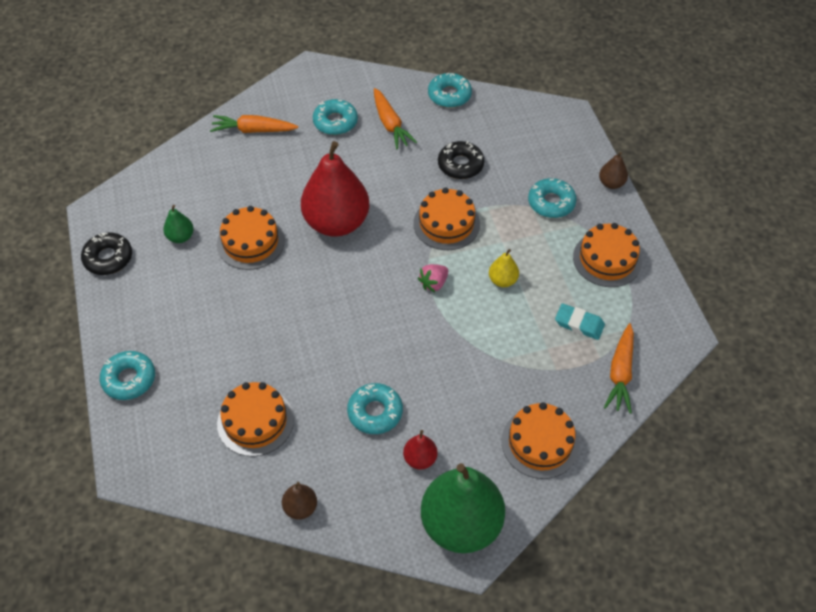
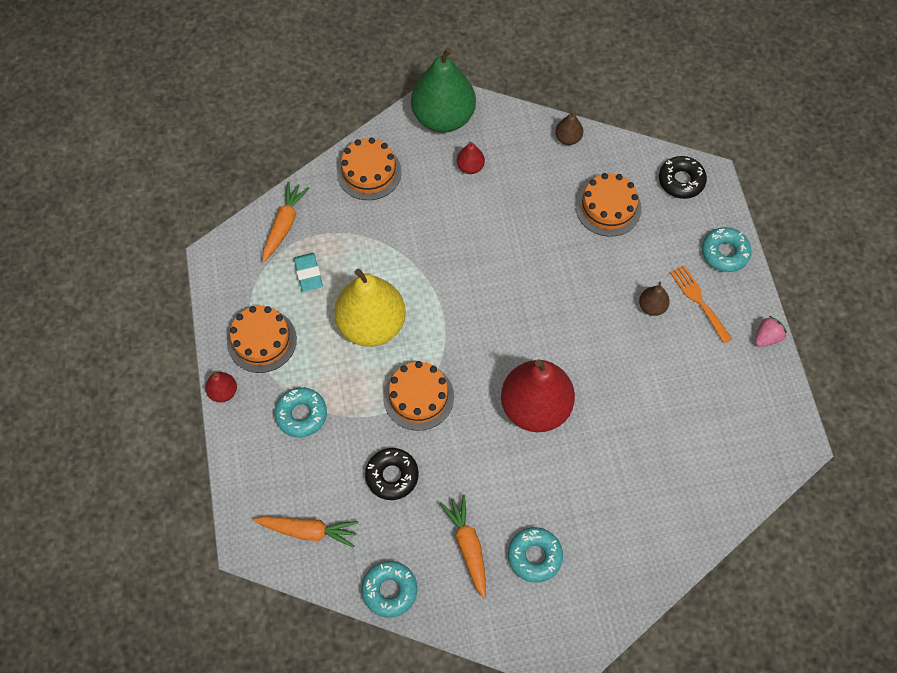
camera: 175 degrees left, 10 degrees up
(108, 258) = (771, 383): black donut -> black donut (681, 181)
(166, 327) = (699, 301): none -> orange fork
(180, 237) = (700, 403): green pear -> none
(250, 242) = (625, 390): orange cake -> none
(253, 130) = (634, 551): orange carrot -> orange carrot (308, 531)
(375, 412) = (505, 207): turquoise donut -> none
(434, 283) = (440, 327): pink strawberry -> pink strawberry (767, 337)
(502, 280) = (371, 325): yellow pear -> yellow pear, size x2.32
(579, 324) = (308, 274): turquoise eraser -> turquoise eraser turned 45 degrees clockwise
(611, 183) = (229, 435): brown pear -> brown pear (652, 307)
(628, 215) = (223, 392): none -> red pear

